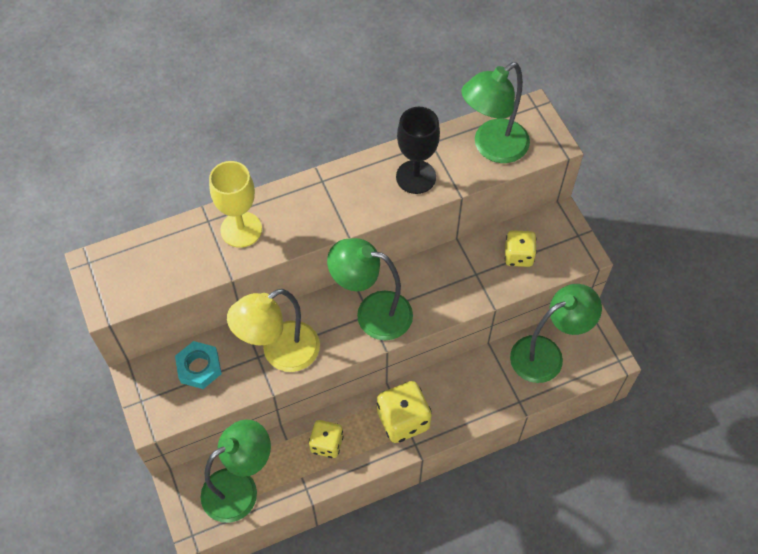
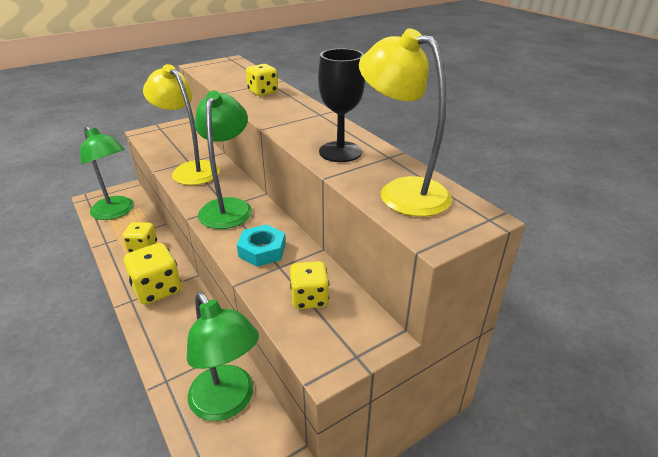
camera: 80 degrees right, 25 degrees down
(199, 367) = (182, 142): turquoise nut -> turquoise nut (262, 250)
(241, 229) = (263, 92): yellow goblet -> yellow dice
(492, 147) = (402, 191): green lamp -> yellow lamp

